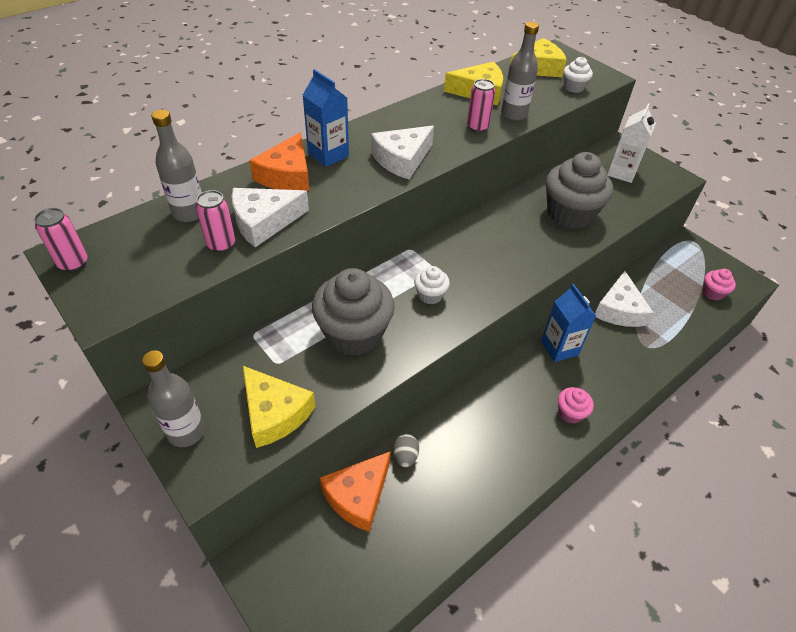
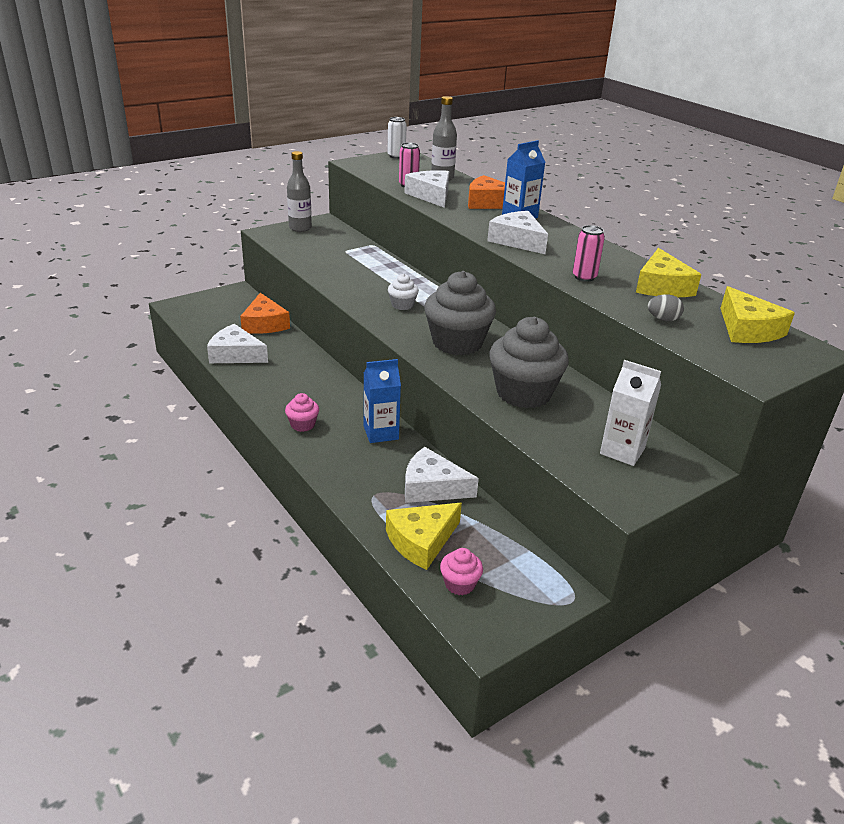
camera: 95 degrees right, 15 degrees down
(73, 263) = (396, 156): pink can -> white can
(274, 413) = (304, 249): yellow cheese -> yellow cheese (421, 541)
(354, 334) = (365, 274): grey cupcake -> grey cupcake (457, 343)
(358, 496) = (264, 324): orange cheese -> orange cheese turned 150 degrees counterclockwise
(405, 456) = (288, 343): grey egg -> grey egg (663, 319)
(447, 514) = (235, 354): none -> white cheese
(514, 114) = (618, 298): grey bottle -> none
(573, 87) = (705, 345): white cupcake -> none

